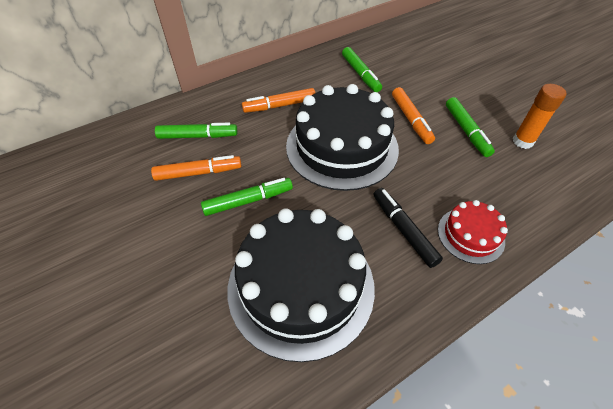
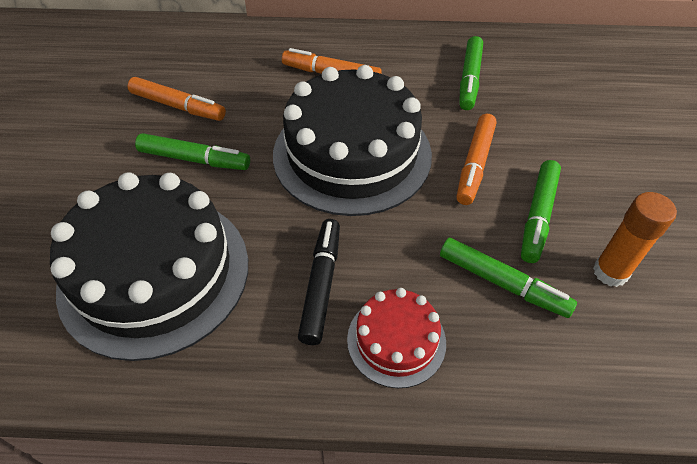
camera: 35 degrees right, 0 degrees up
(198, 136) = (214, 68): green marker -> green marker (502, 283)

